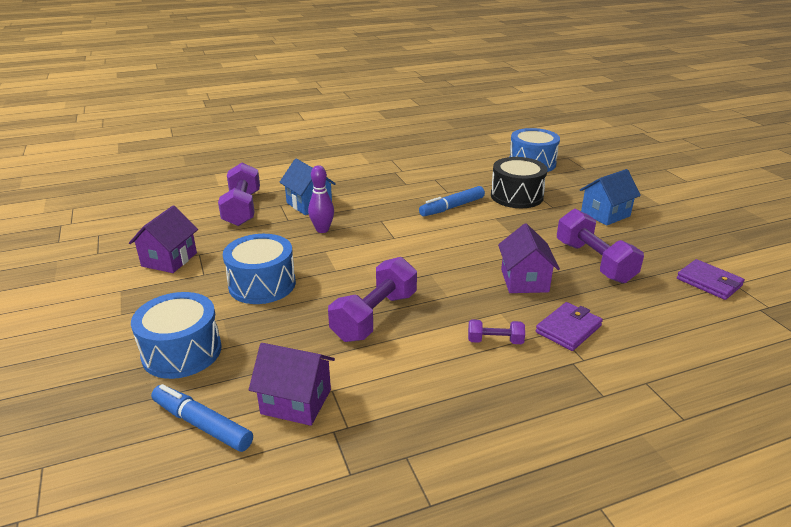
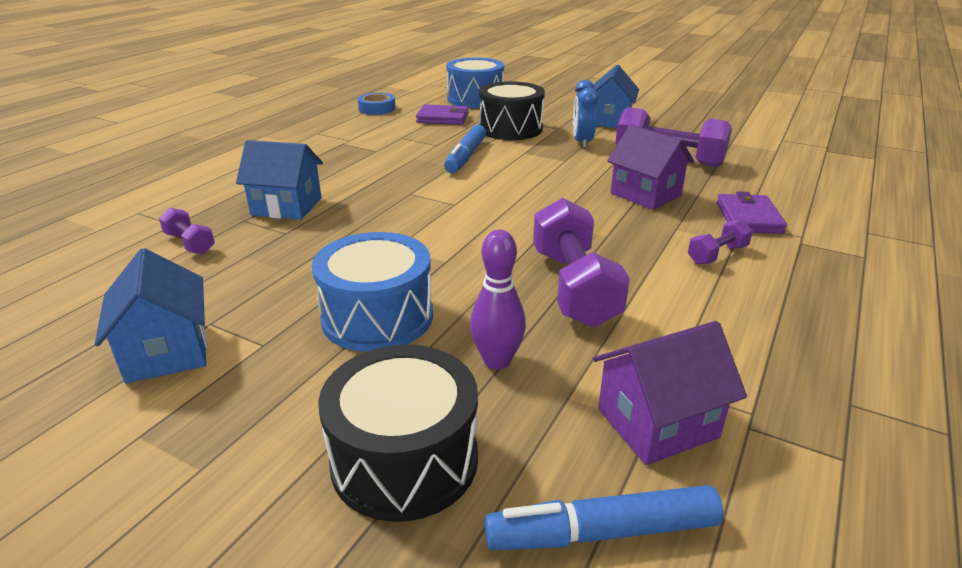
camera: 40 degrees left, 0 degrees up
(169, 259) = (167, 352): purple house -> blue house
(182, 352) = (405, 459): blue drum -> black drum
(242, 209) = (190, 243): purple dumbbell -> purple dumbbell, size x0.50
(322, 230) = (353, 226): purple bowling pin -> purple bowling pin (497, 361)
(452, 151) = (377, 109): none -> blue tape
(550, 224) = (582, 142): none -> blue clock
(709, 282) = (766, 144): purple wallet -> purple wallet (443, 118)

